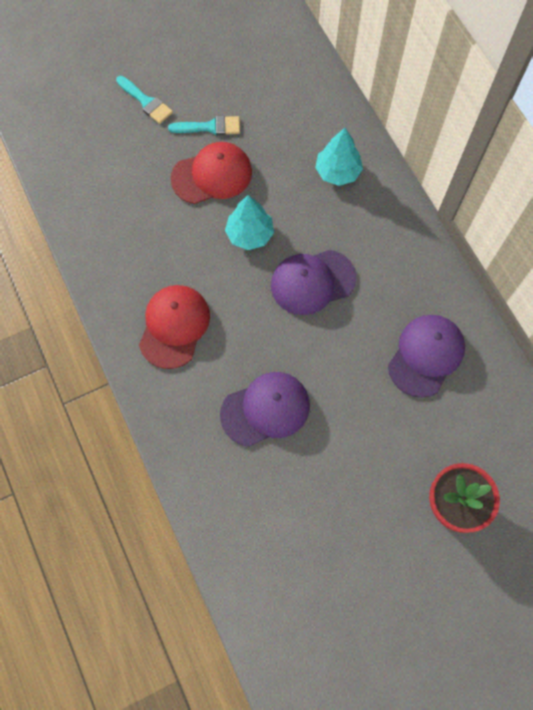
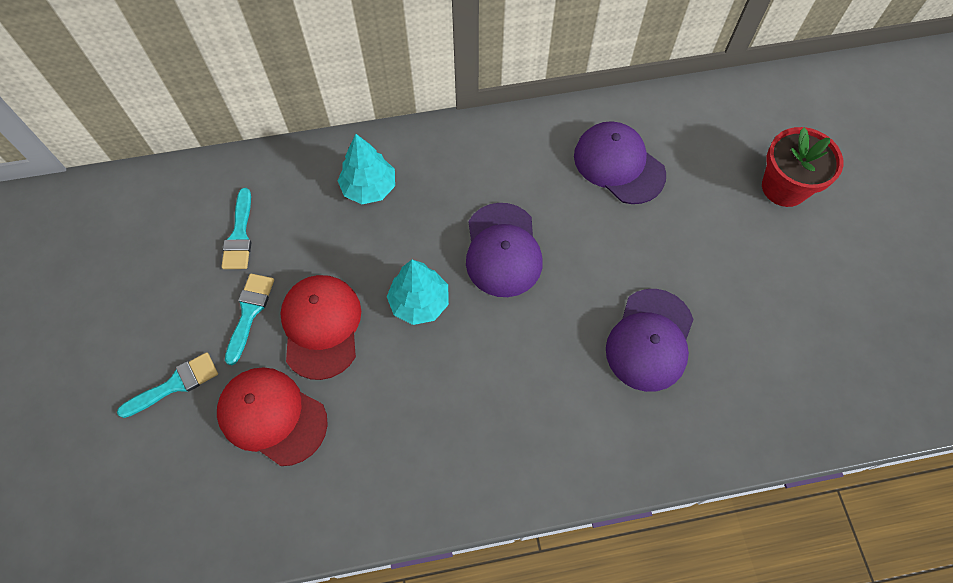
camera: 75 degrees left, 5 degrees down
(174, 326) = (520, 421): red cap -> red cap (272, 416)
(265, 409) = (650, 340): purple cap -> purple cap turned 150 degrees counterclockwise
(268, 100) = (239, 235): none -> turquoise brush

